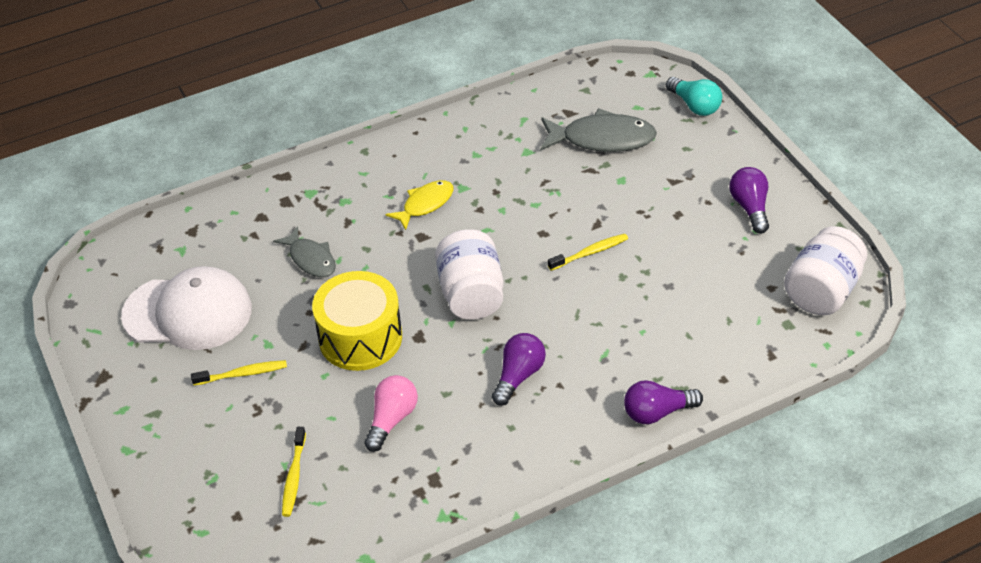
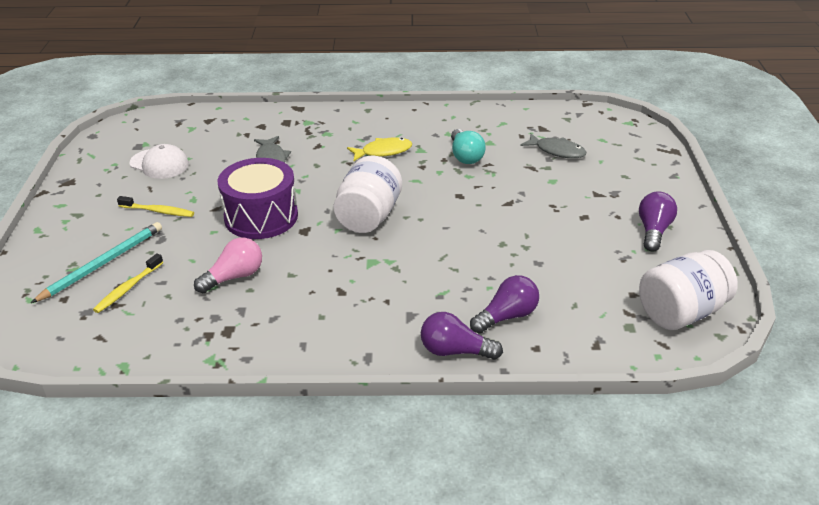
camera: 25 degrees right, 10 degrees down
(188, 312) = (159, 164): white cap -> white cap, size x0.58
(240, 460) = (103, 263): none -> turquoise pencil
(360, 337) = (261, 217): yellow drum -> purple drum
(518, 376) = (358, 283): purple light bulb -> purple light bulb (507, 316)
(590, 253) = (487, 219): yellow toothbrush -> none
(602, 139) = (557, 151): grey fish -> grey fish, size x0.63
(694, 105) = (653, 151): turquoise light bulb -> turquoise light bulb (465, 156)

